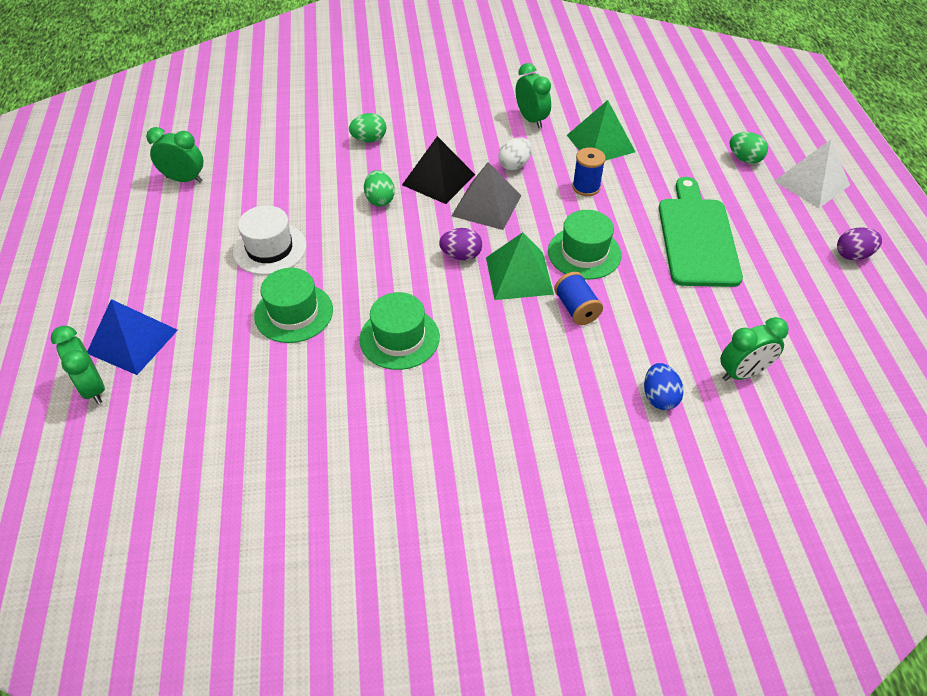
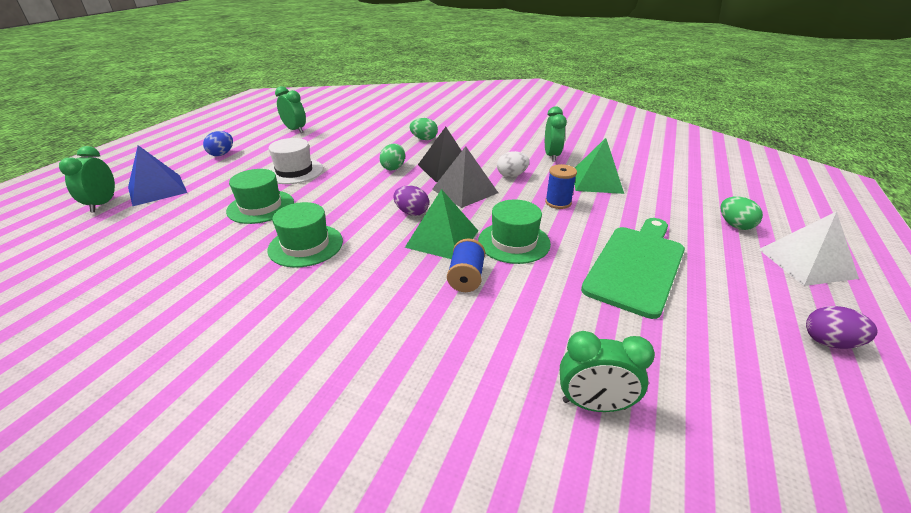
camera: 30 degrees right, 15 degrees down
(659, 397) = (474, 385): blue egg -> blue egg (222, 154)

